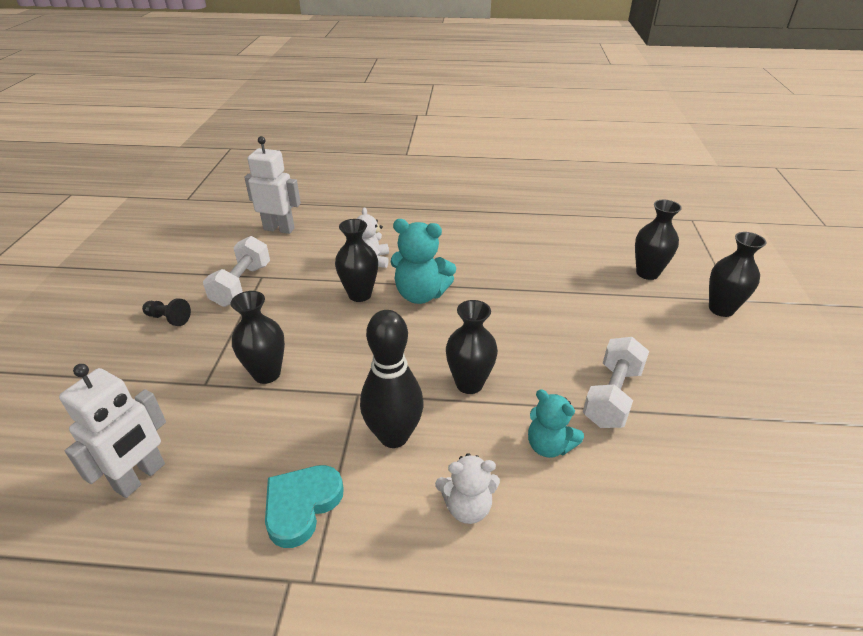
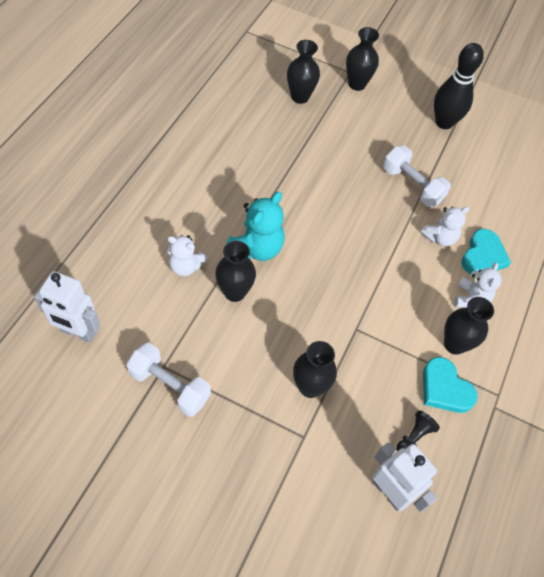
camera: 75 degrees left, 20 degrees up
(168, 319) = (196, 460): black pawn -> black pawn (414, 437)
(279, 229) = (78, 332): white robot -> white robot turned 105 degrees counterclockwise
(394, 436) = (404, 318): black bowling pin -> black bowling pin (444, 122)
(469, 384) = (372, 256): black vase -> black vase (454, 344)
(549, 446) = (440, 237): turquoise teddy bear -> white teddy bear
(554, 507) = (483, 256): none -> turquoise heart

